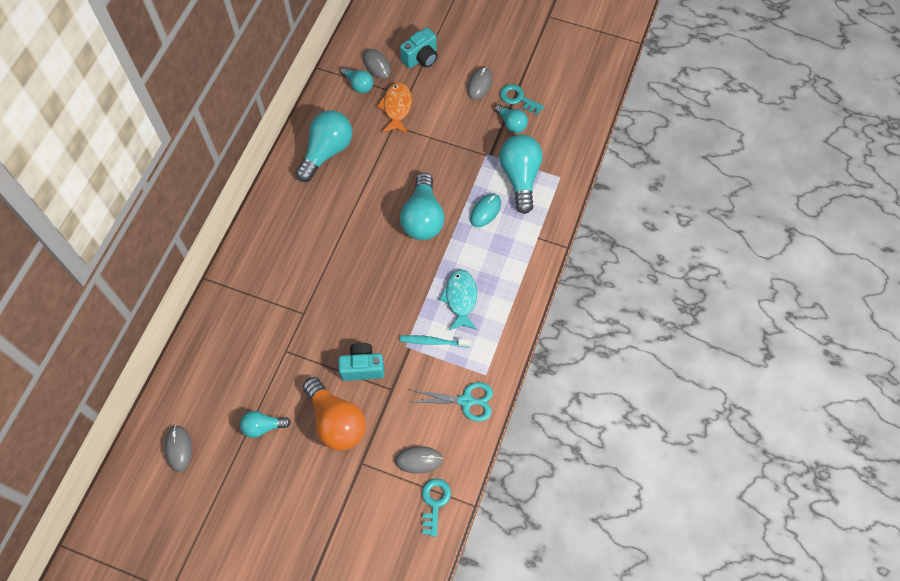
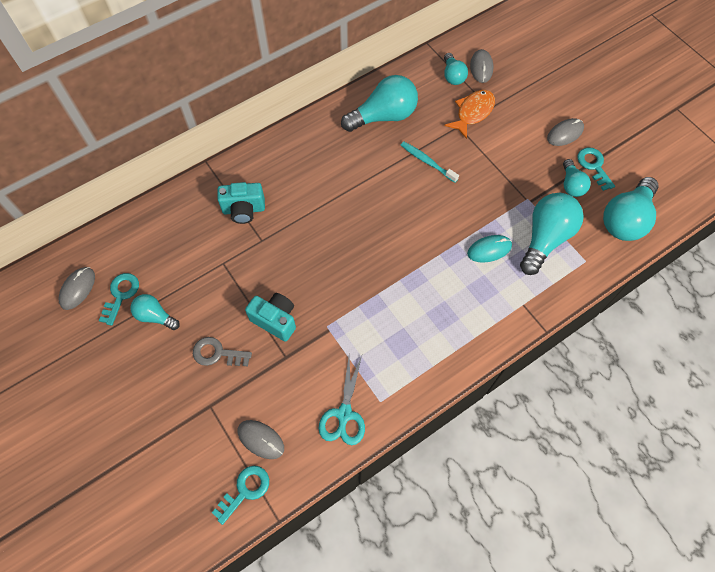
camera: 35 degrees right, 0 degrees up
(220, 429) = (121, 295): none -> turquoise key
(336, 421) = (217, 353): orange light bulb -> grey key
(421, 58) = (526, 82): turquoise camera -> turquoise camera (244, 210)
(423, 218) = (426, 221): turquoise light bulb -> turquoise light bulb (625, 219)
(433, 342) = (354, 338): turquoise toothbrush -> turquoise toothbrush (427, 162)
(460, 299) = (408, 315): turquoise fish -> none
(466, 401) = (344, 414): turquoise scissors -> turquoise scissors turned 60 degrees clockwise

